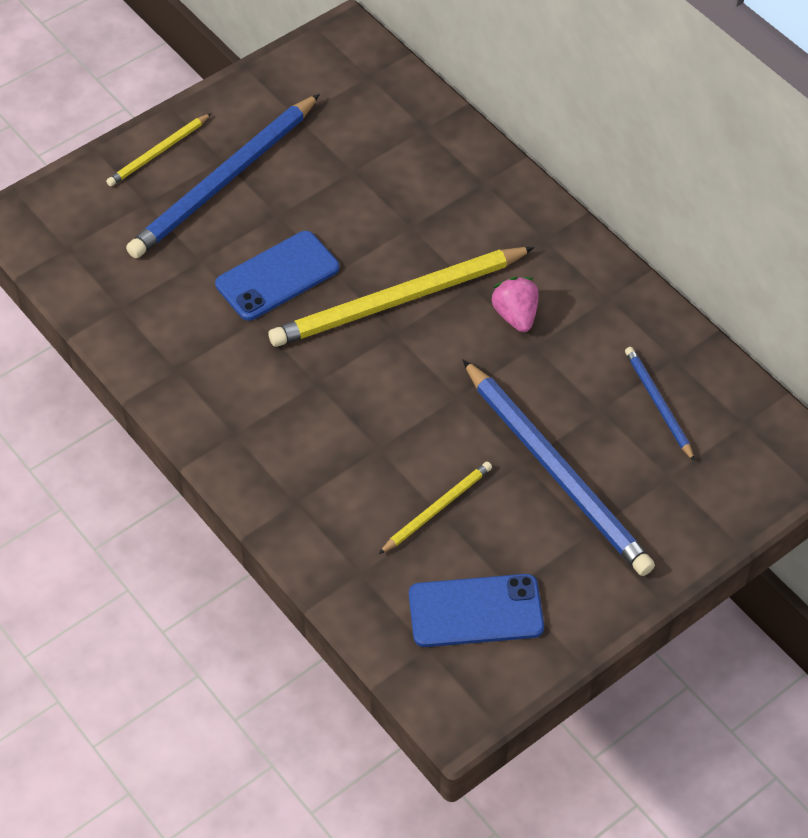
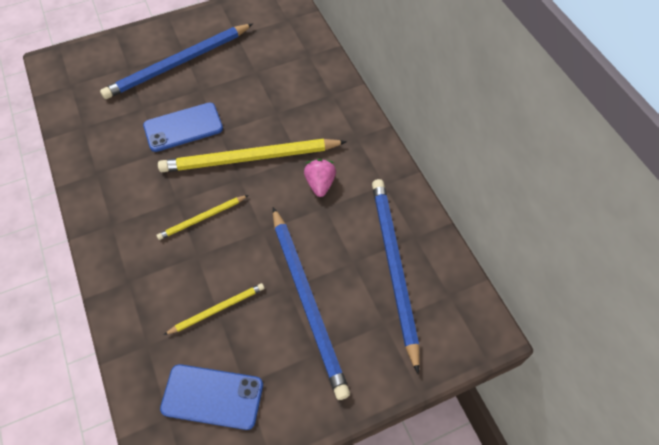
camera: 15 degrees right, 5 degrees up
(158, 152) = (148, 40): yellow pencil -> yellow pencil (202, 218)
(658, 404) = (393, 267): blue pencil -> blue pencil, size x2.02

